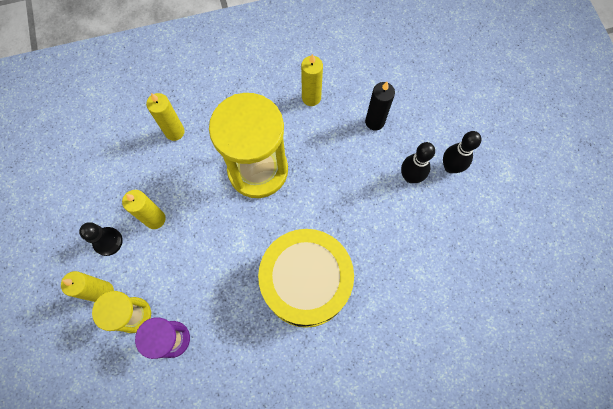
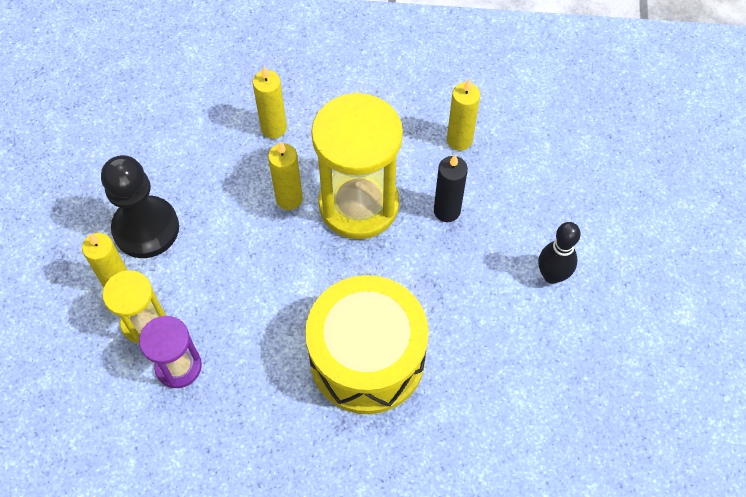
camera: 20 degrees right, 10 degrees down
(108, 241) = (146, 228): black pawn -> black pawn, size x1.78
(155, 219) = (211, 221): yellow candle -> yellow candle (289, 199)
(374, 122) = (530, 194): black candle -> black candle (447, 211)
(450, 167) = (610, 280): black bowling pin -> none

